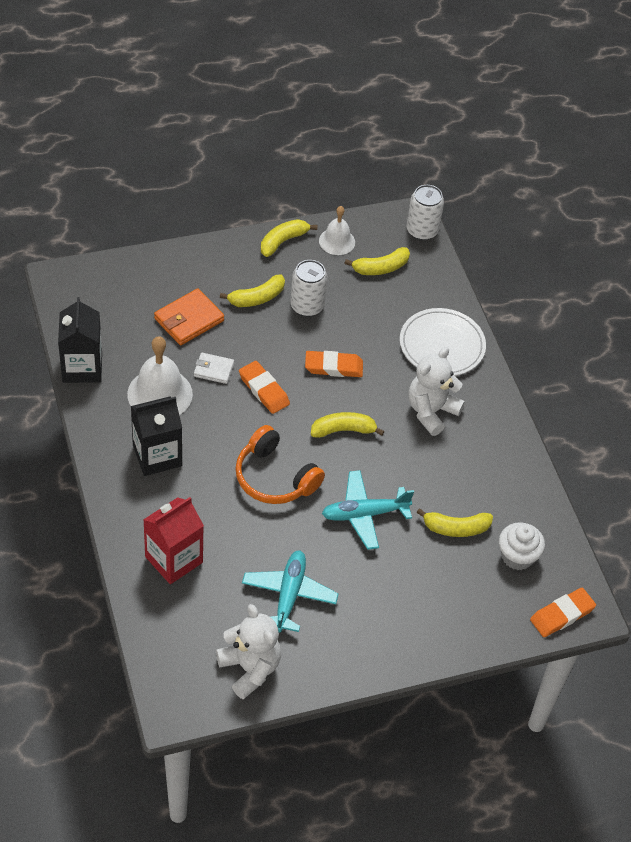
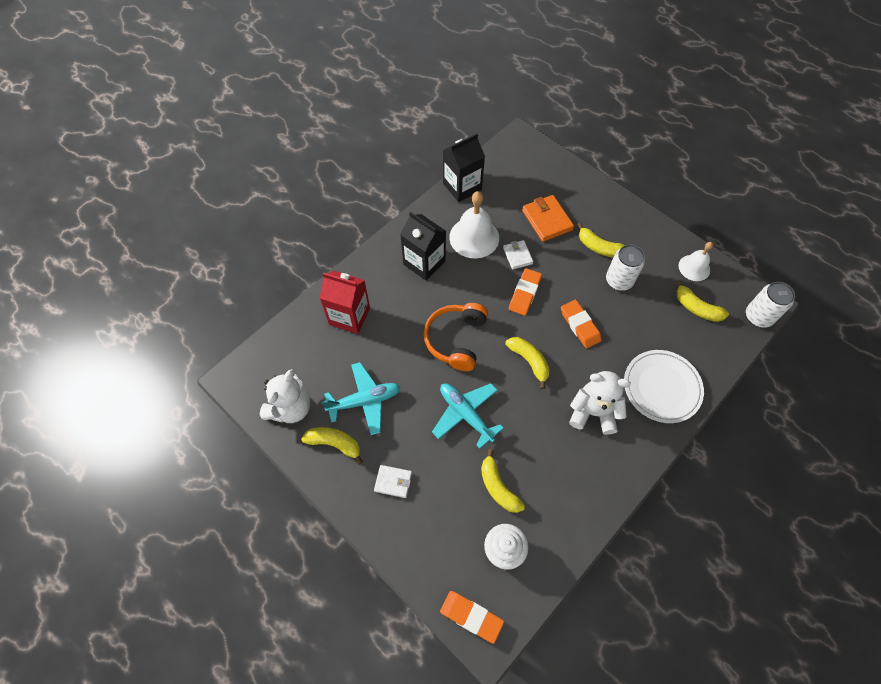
camera: 65 degrees right, 10 degrees up
(189, 320) = (547, 220): orange wallet -> orange wallet turned 45 degrees clockwise
(283, 241) = (662, 236): yellow banana -> yellow banana (334, 444)
(395, 613) = (393, 482): none -> white wallet

